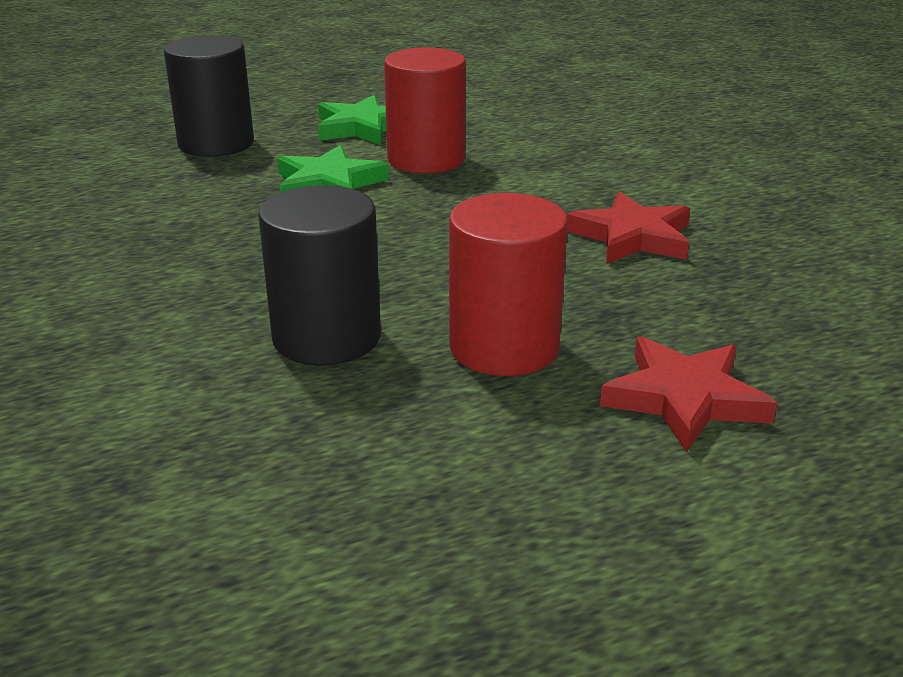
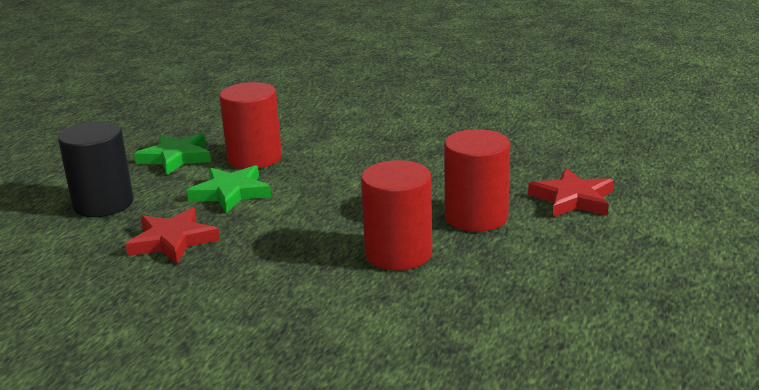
camera: 45 degrees left, 5 degrees down
(326, 337) = (398, 253): black cylinder -> red cylinder
(632, 237) = (431, 150): red star -> red star (173, 241)

